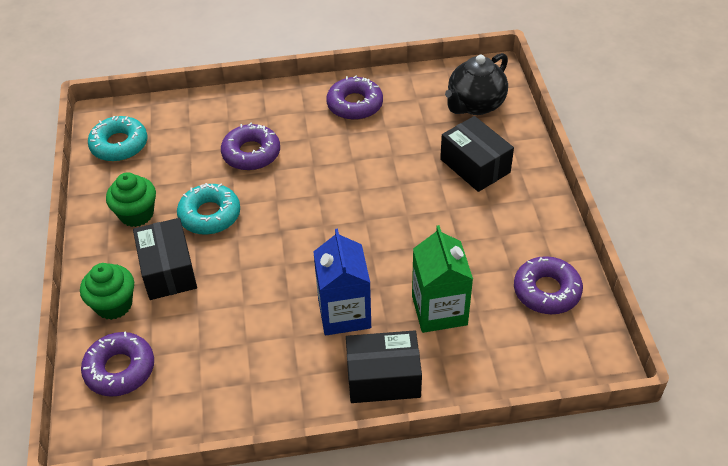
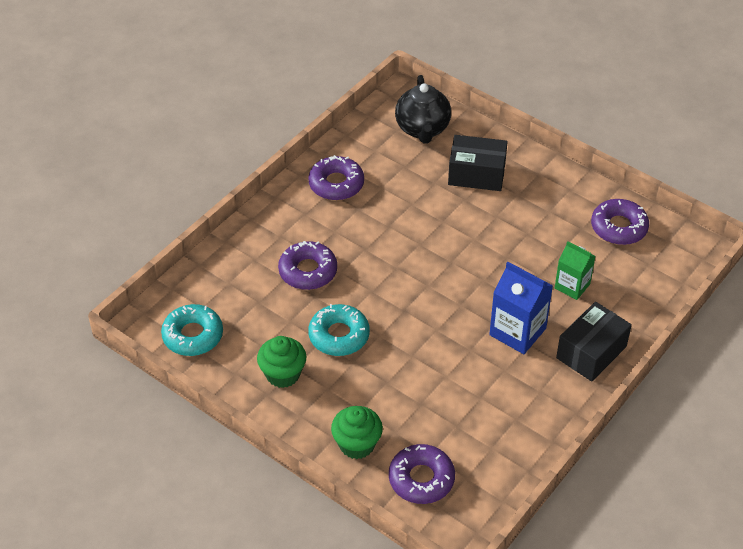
camera: 45 degrees left, 0 degrees up
(168, 270) = (363, 393): black box -> none
(439, 310) = (572, 286): green carton -> green carton, size x0.65

